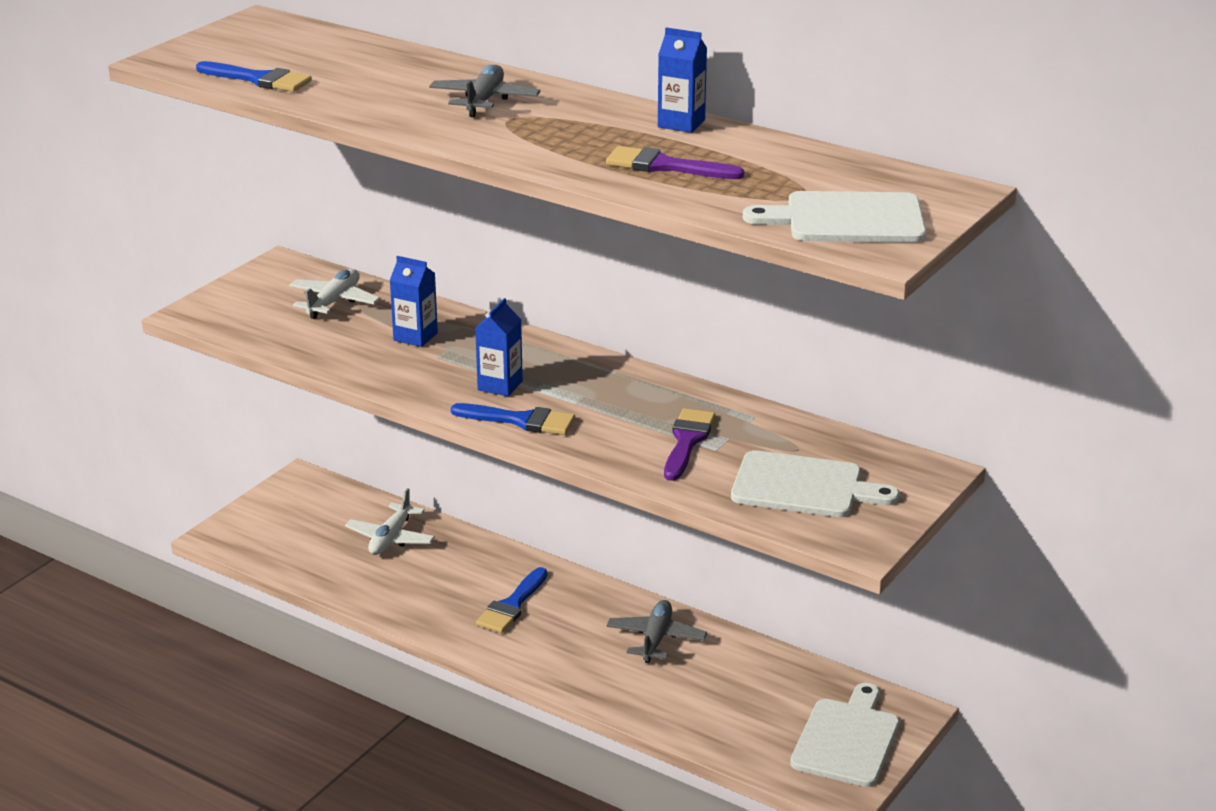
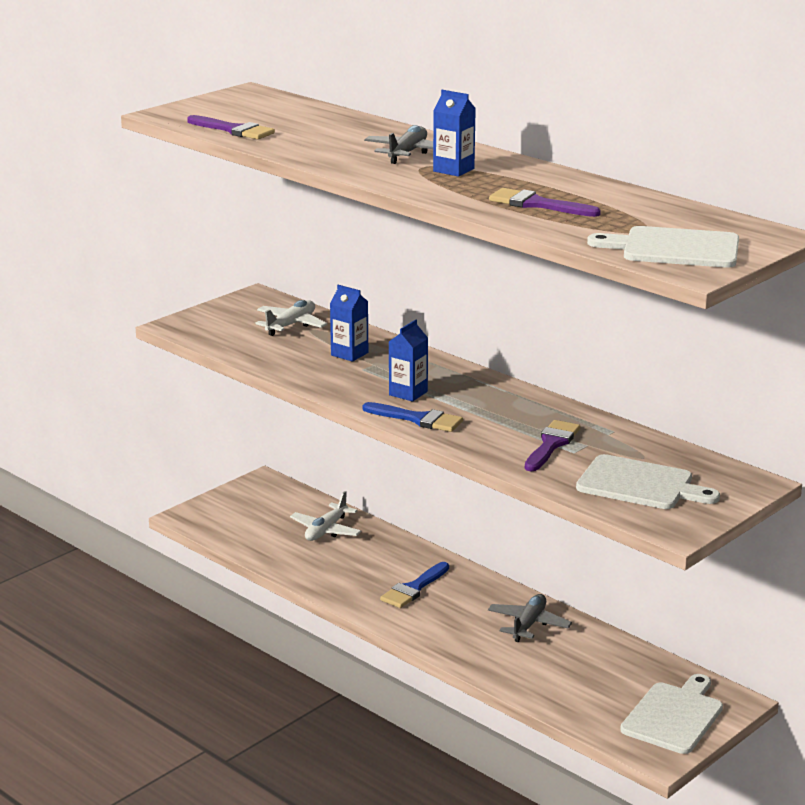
camera: 10 degrees right, 5 degrees down
(259, 79) = (234, 130): blue brush -> purple brush
(681, 123) = (562, 177): blue carton -> blue carton (453, 170)

